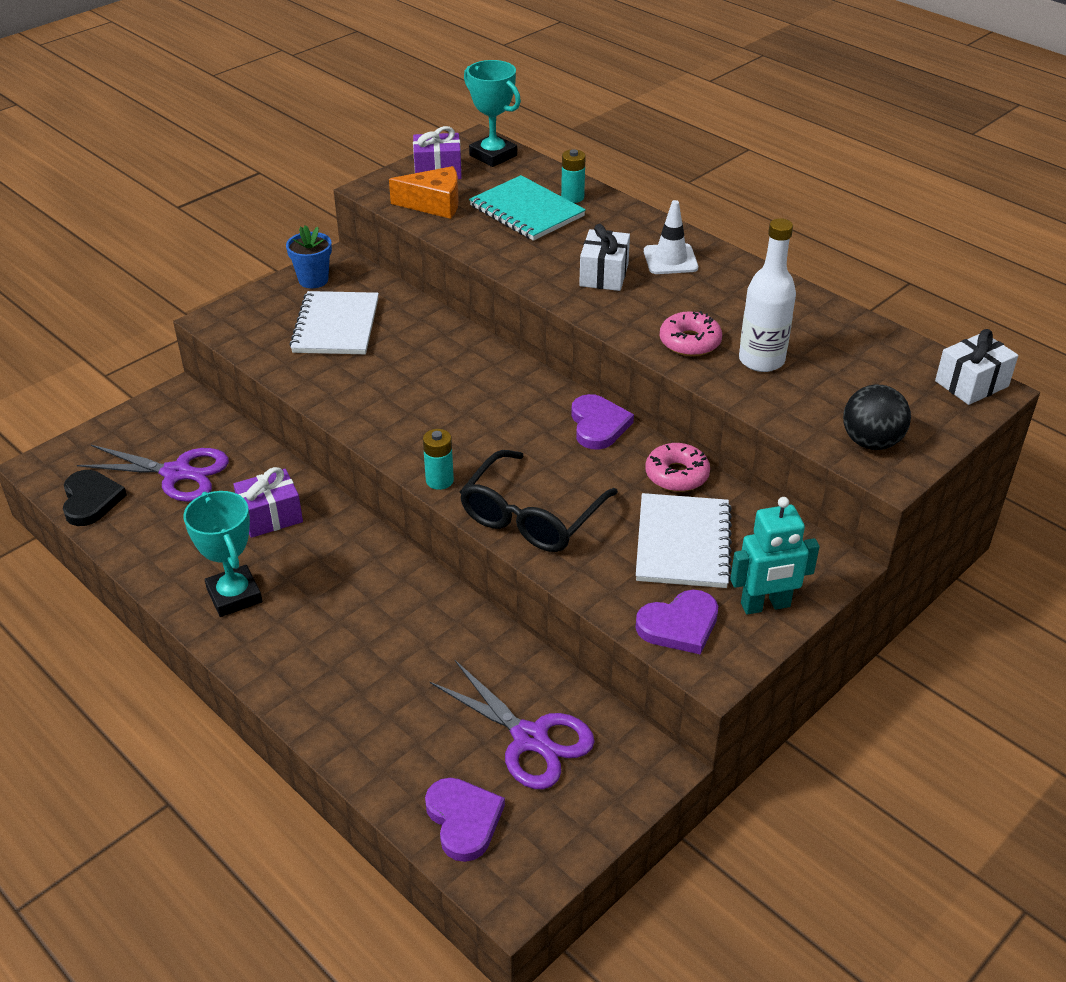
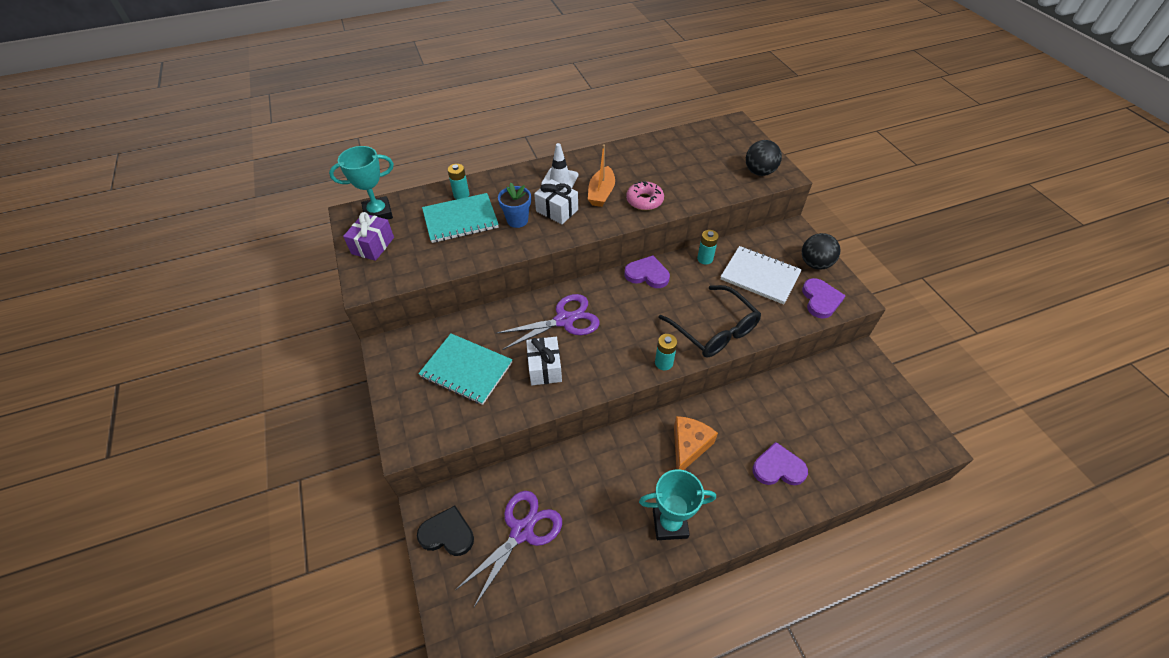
camera: 65 degrees left, 10 degrees up
(91, 500) = (521, 604): black heart -> black heart (447, 534)
(270, 516) = (600, 480): purple gift -> none
(313, 280) = (399, 367): blue flower pot -> blue flower pot (517, 220)
(336, 326) = (466, 370): white notebook -> turquoise notebook
(434, 204) = (414, 260): orange cheese -> orange cheese (688, 446)
(463, 820) = (885, 450): purple heart -> purple heart (778, 468)
(530, 738) = (834, 401): purple scissors -> purple scissors (564, 320)
(672, 301) = (601, 193): none -> orange boat
(676, 475) = (705, 259): pink donut -> turquoise battery
(761, 360) = (675, 181): white bottle -> none
(765, 605) = (815, 264): turquoise robot -> black ball
(971, 384) = (728, 126): white gift -> white gift (544, 368)

